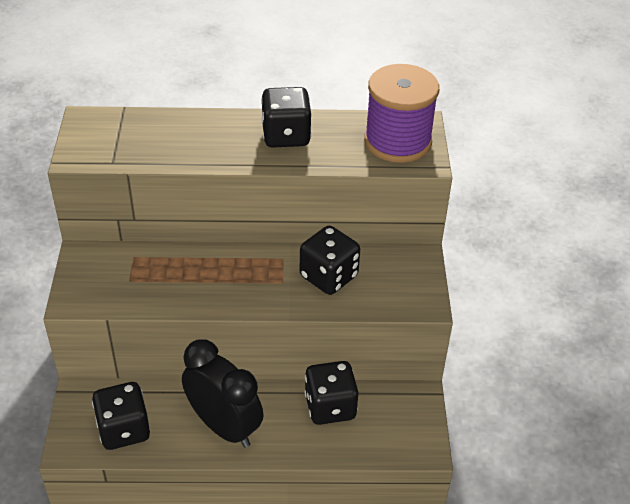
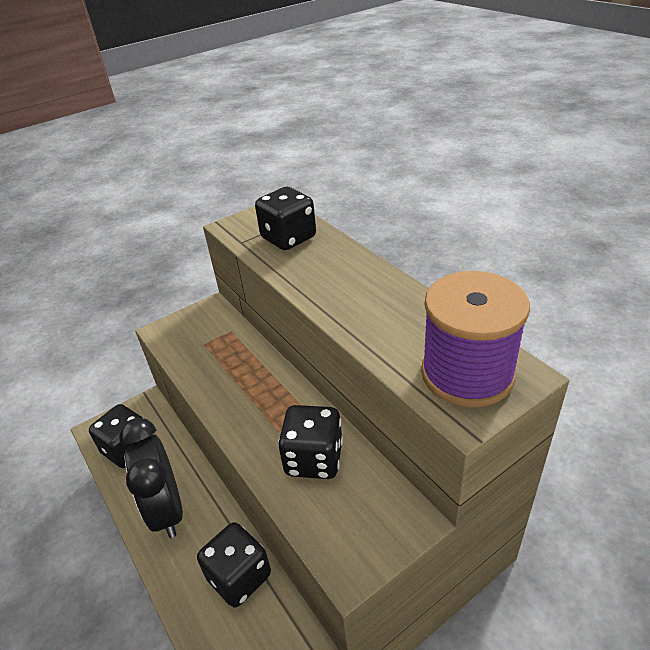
camera: 60 degrees right, 5 degrees down
(224, 427) = (167, 509): black clock -> black clock turned 150 degrees clockwise
(286, 136) = (377, 300): black dice -> black dice (288, 238)

